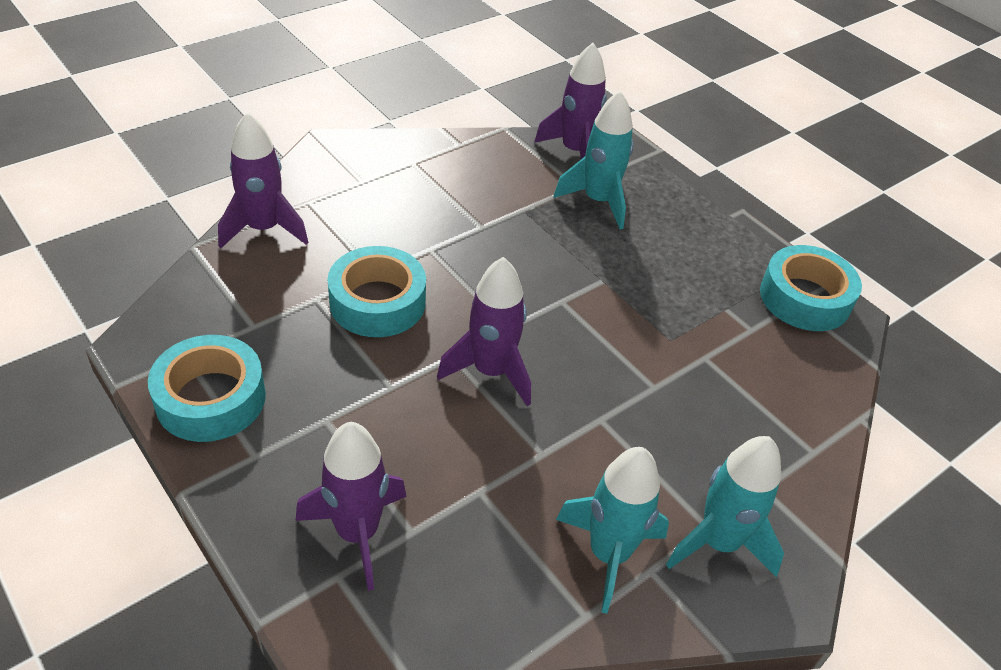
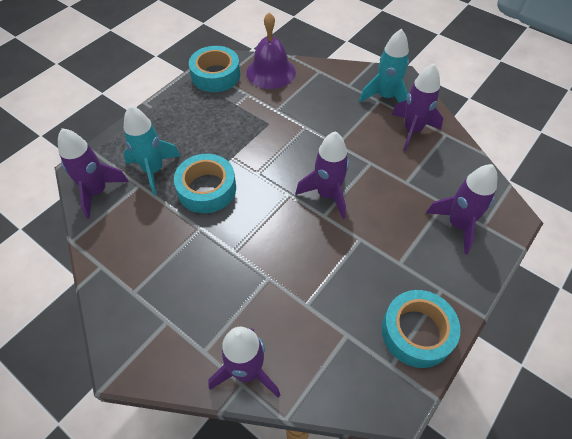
camera: 100 degrees left, 10 degrees up
(377, 302) = (295, 267): turquoise tape -> turquoise tape (207, 189)
(608, 554) = (412, 130): turquoise rocket -> purple rocket
(811, 374) = (271, 72): none -> purple bell

